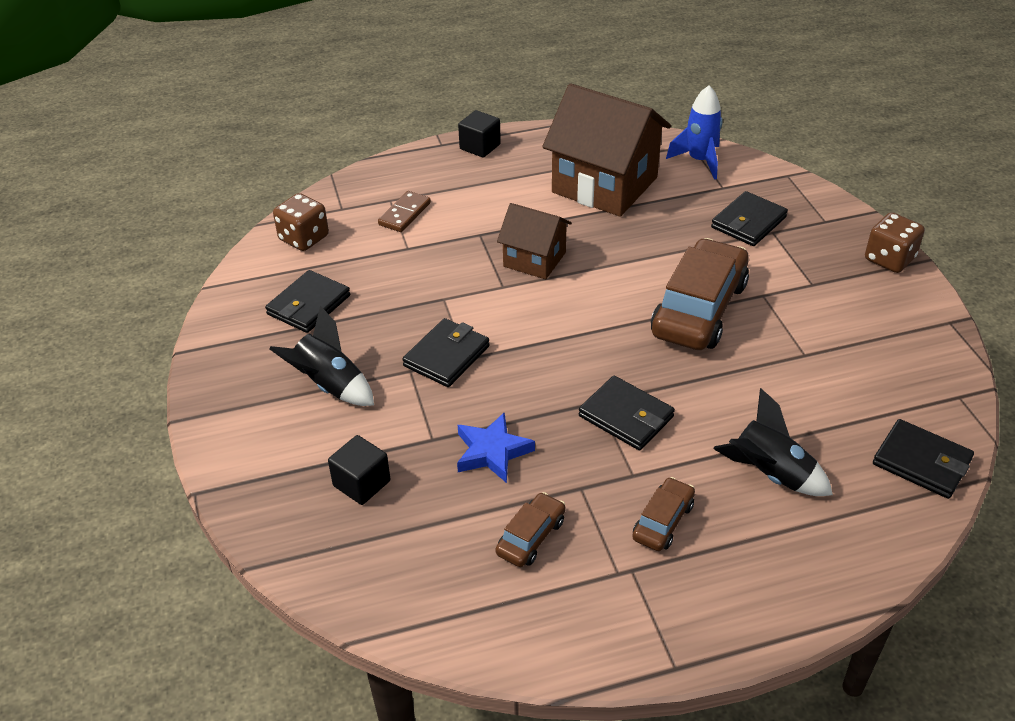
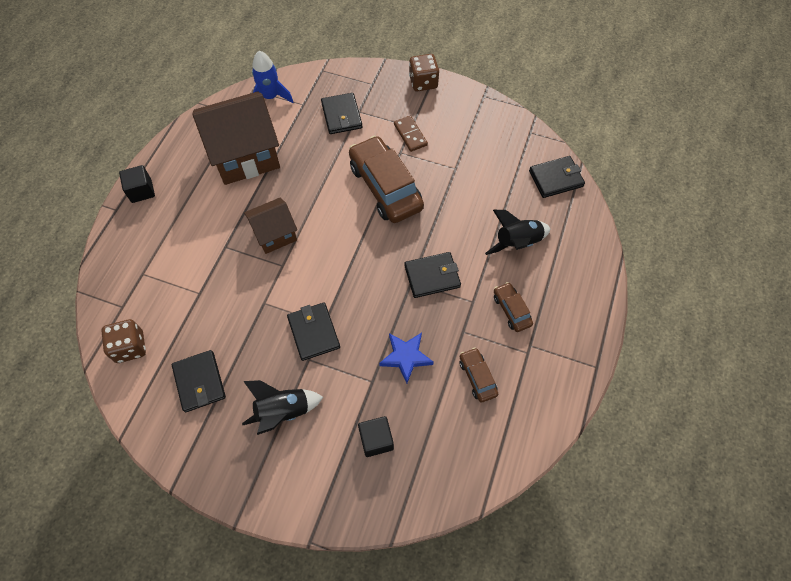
camera: 55 degrees left, 20 degrees up
(404, 214) = (164, 274): brown domino -> brown domino (410, 135)

